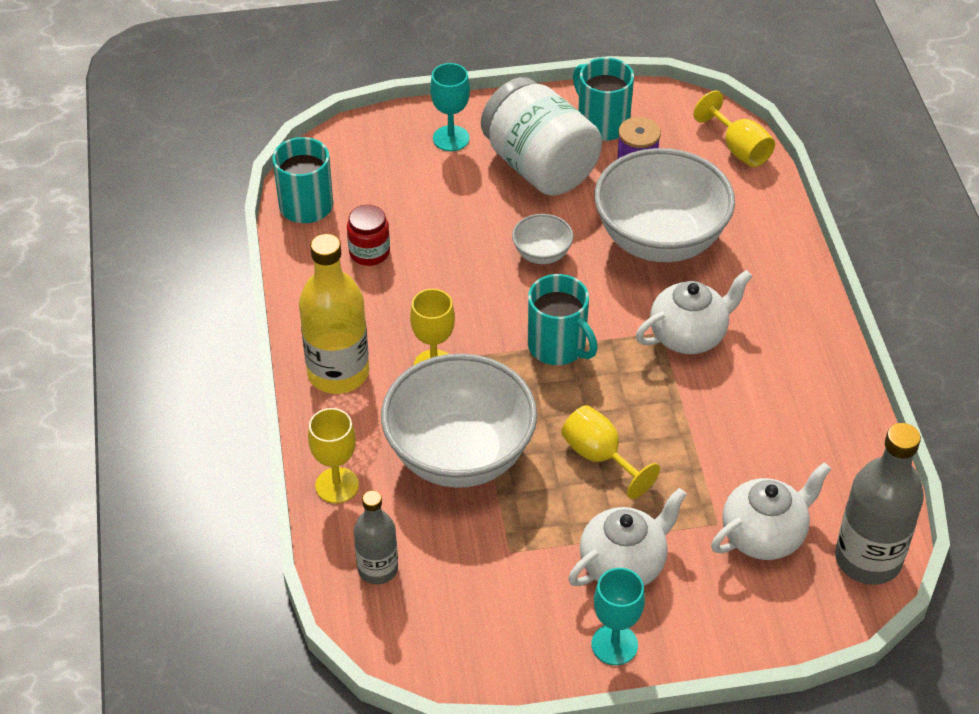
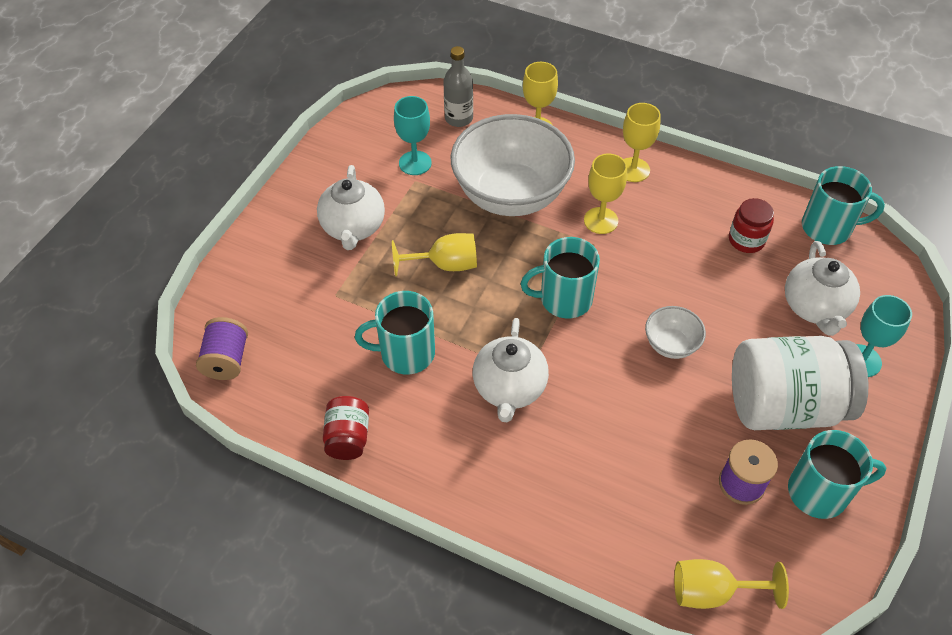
camera: 125 degrees right, 5 degrees up
(338, 373) = (633, 170): yellow bottle -> yellow goblet
(614, 644) = (306, 192): turquoise goblet -> turquoise goblet (415, 163)
(660, 240) = (630, 438): white bowl -> none
(725, 427) = (405, 353): none -> turquoise mug
(764, 535) = (301, 314): white teapot -> white teapot (815, 308)
(843, 415) = (348, 438): none -> red jar
(868, 559) = (227, 360): grey bottle -> purple spool

